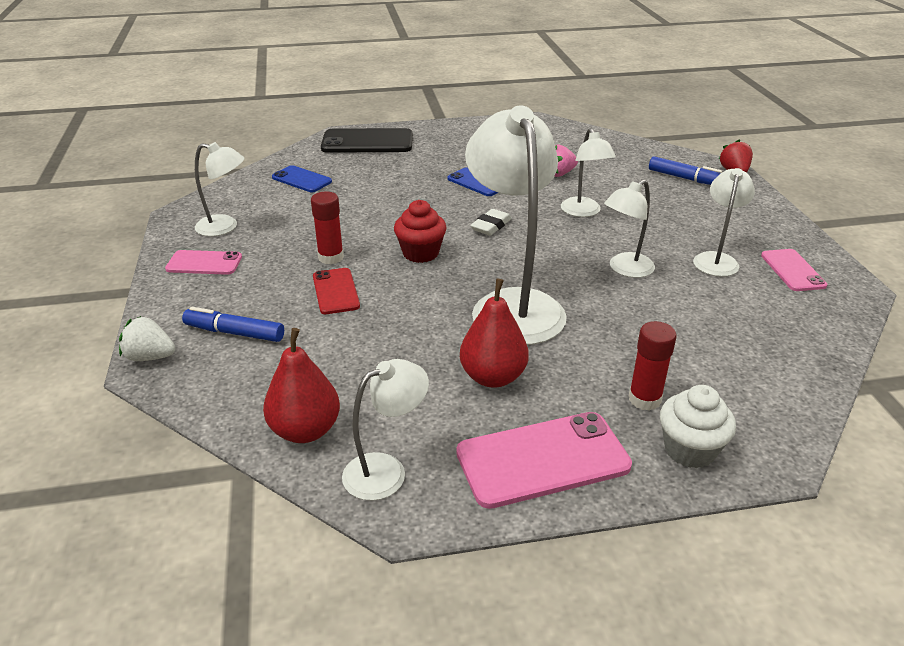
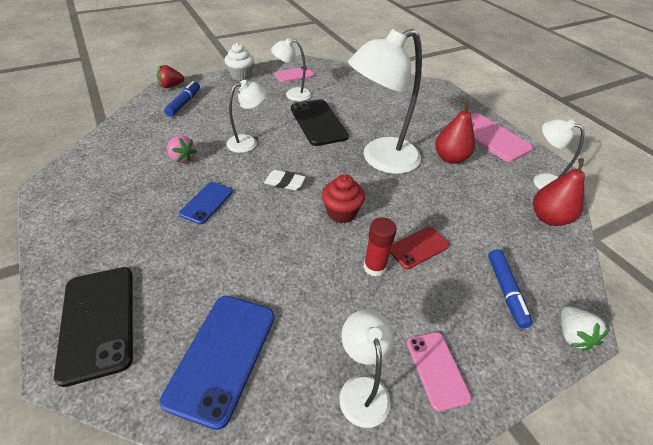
camera: 110 degrees left, 10 degrees up
(302, 179) = (222, 356): blue phone -> blue phone, size x1.69
(625, 269) = (318, 122): white lamp -> black phone
(644, 399) = (429, 113): red glue stick -> none
(689, 450) = (451, 103): white cupcake -> white cupcake (241, 75)

